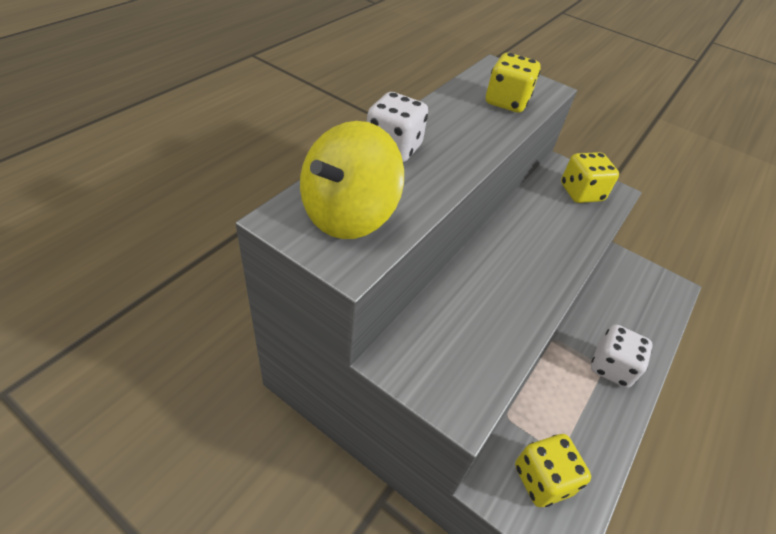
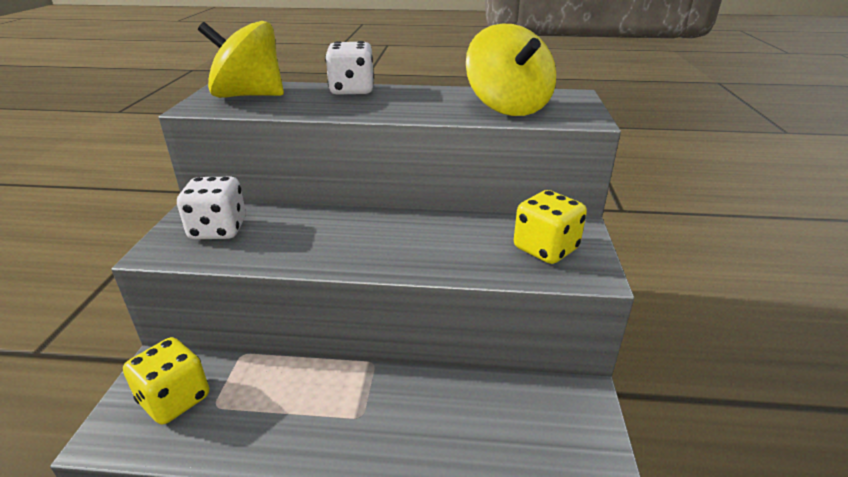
camera: 65 degrees right, 15 degrees down
(506, 102) = (508, 107): yellow dice -> yellow spinning top
(611, 367) = (367, 425): white dice -> white dice (218, 229)

